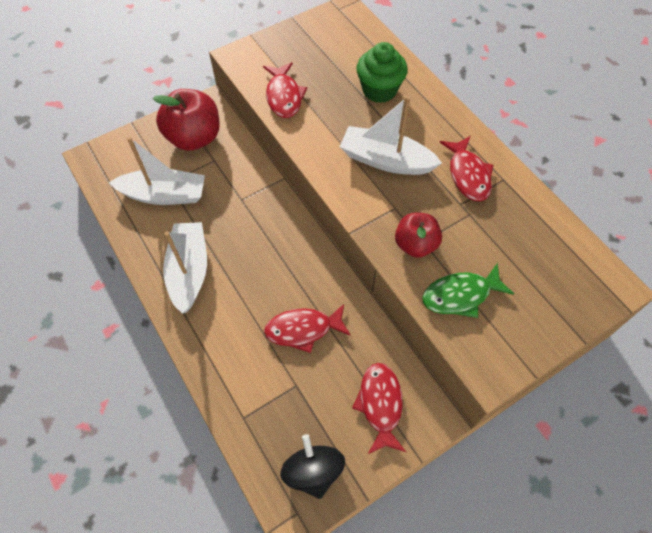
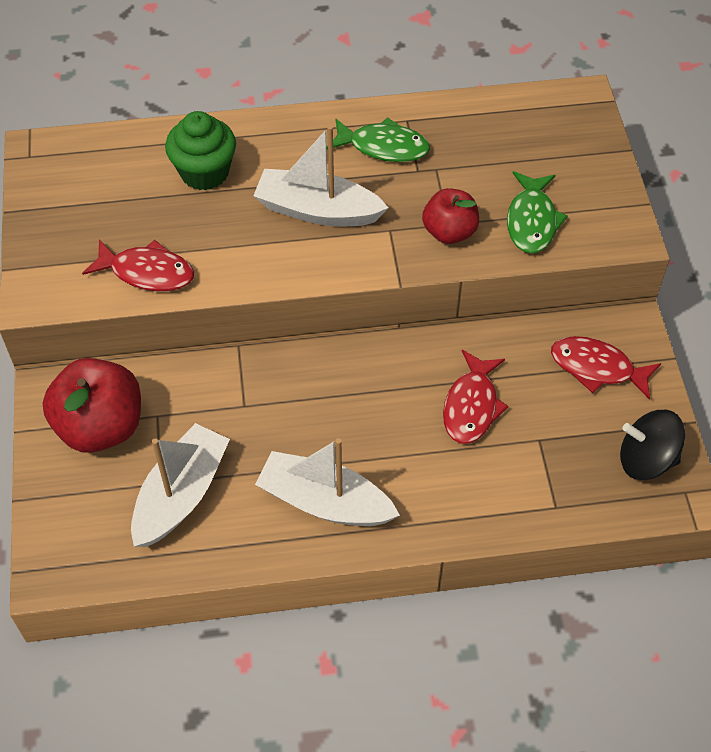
camera: 65 degrees left, 5 degrees down
(386, 160) = (318, 210): white boat -> white boat turned 60 degrees clockwise
(468, 175) = (383, 147): red fish -> green fish

